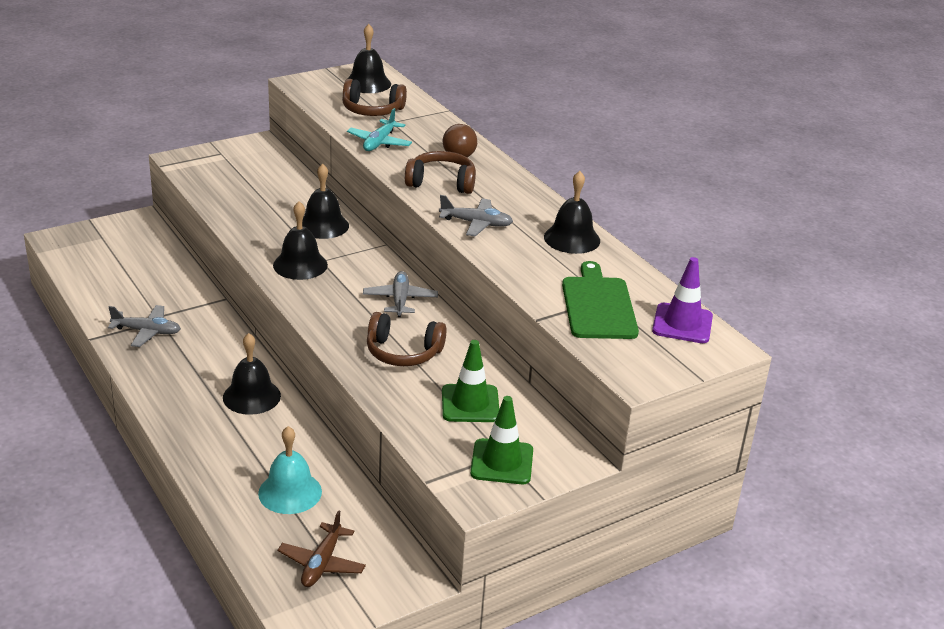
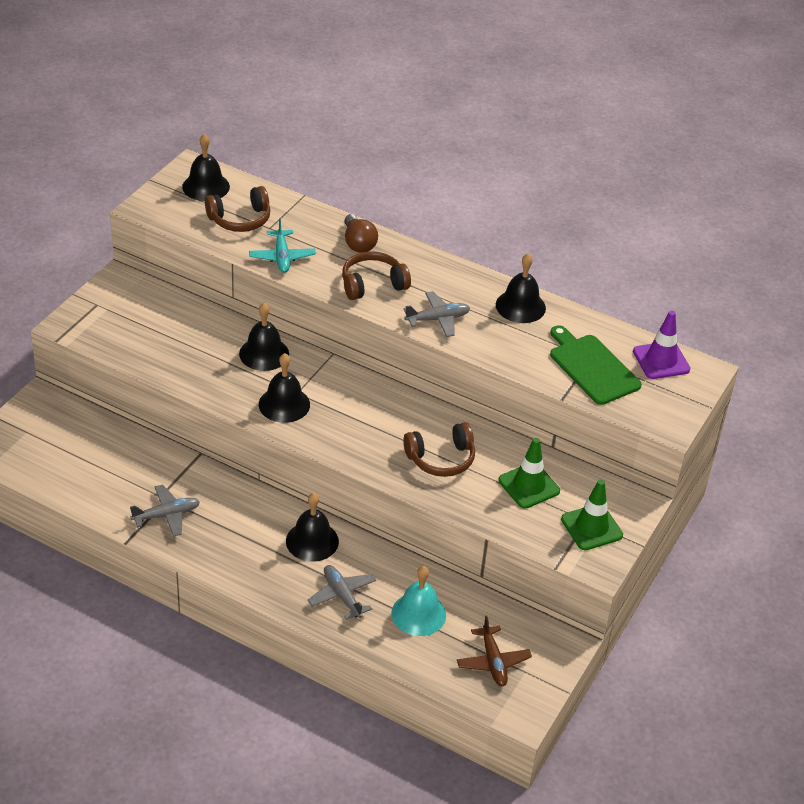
camera: 30 degrees left, 10 degrees up
(400, 300) = (395, 408): grey plane -> grey plane (342, 596)

